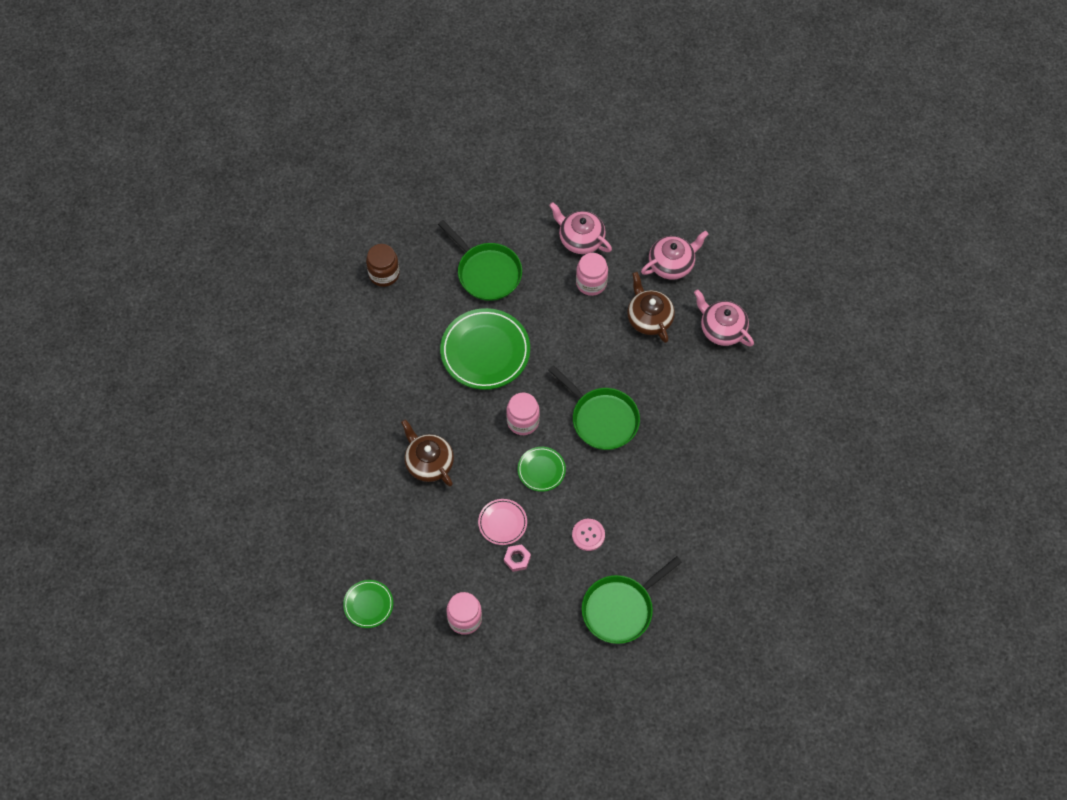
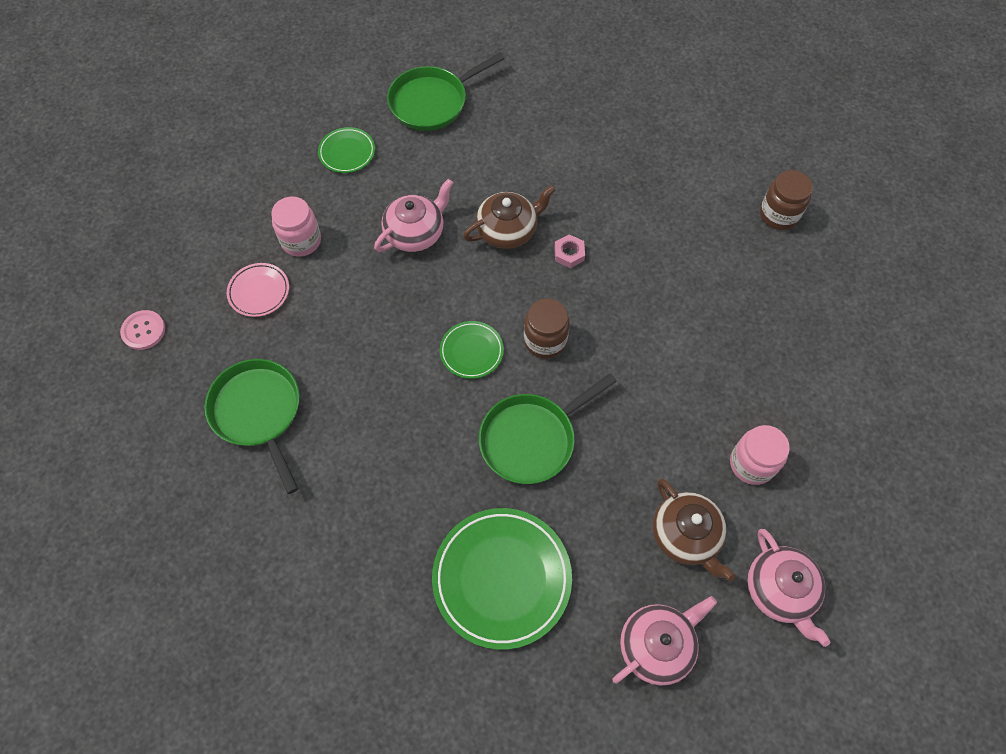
camera: 100 degrees right, 0 degrees up
(485, 351) = (654, 312): green plate -> green plate (502, 578)
(486, 272) = (776, 331): green pan -> green pan (432, 102)
(502, 523) = (410, 297): pink plate -> pink plate (259, 292)
(517, 559) = (359, 305): pink nut -> pink nut (569, 254)
(523, 421) = (545, 340): pink jar -> brown jar
(580, 239) = (828, 462): pink teapot -> pink teapot (415, 232)
(588, 535) = (368, 391): pink button -> pink button (143, 331)
(649, 318) = (686, 535): brown teapot -> brown teapot turned 75 degrees clockwise

